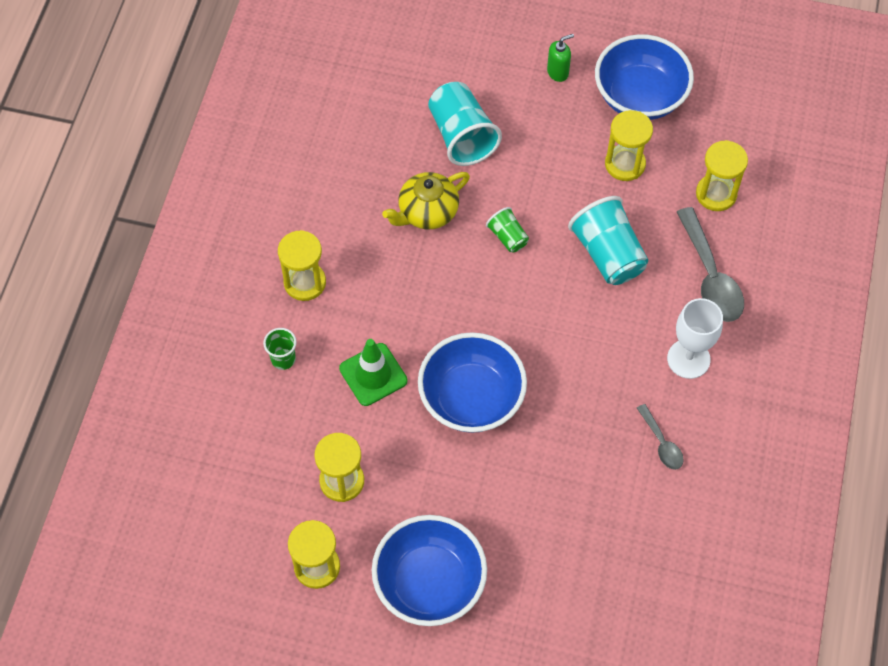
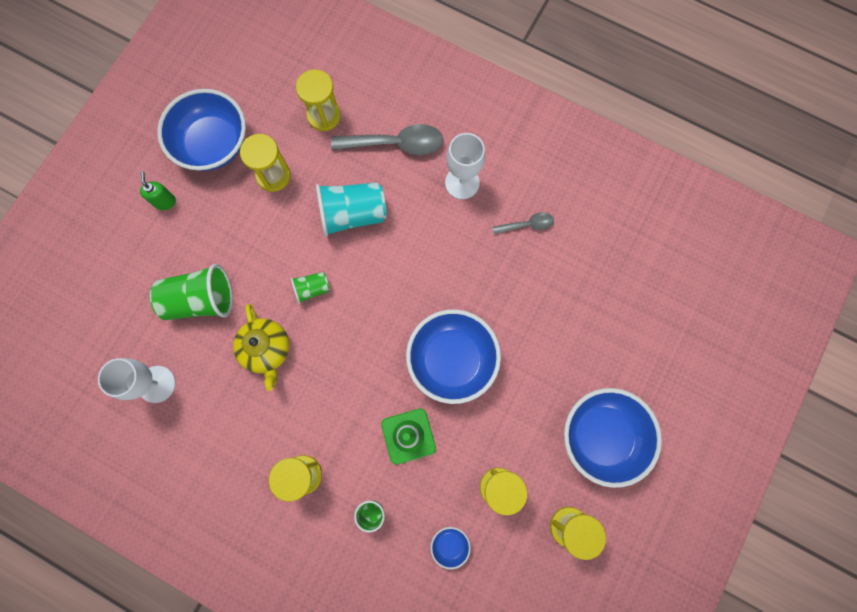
camera: 75 degrees left, 15 degrees up
(267, 445) = (450, 545): none -> blue bowl
(361, 123) = (156, 384): none -> white goblet
(461, 136) = (201, 300): turquoise cup -> green cup

